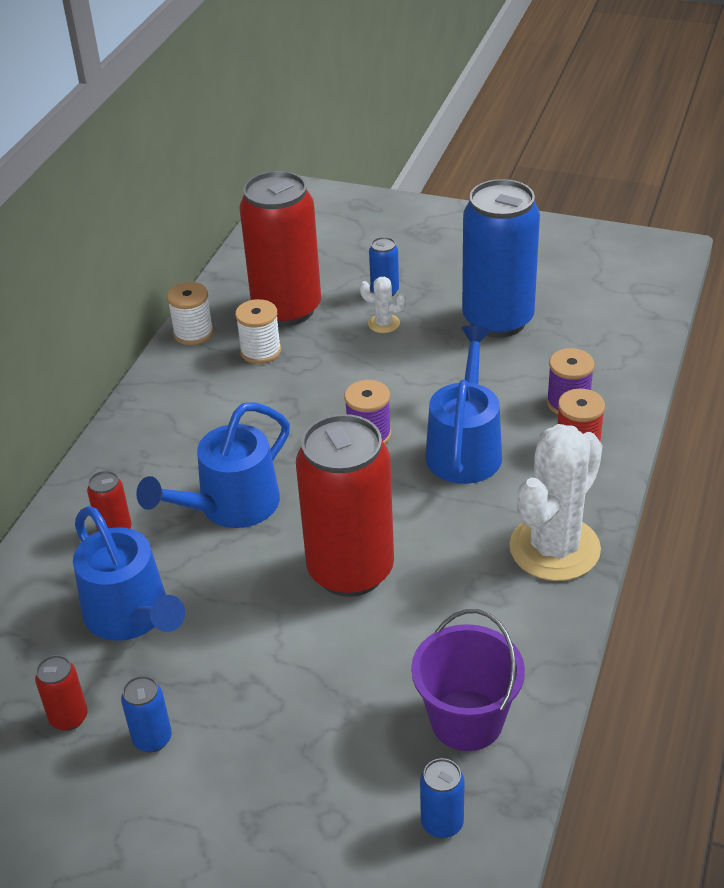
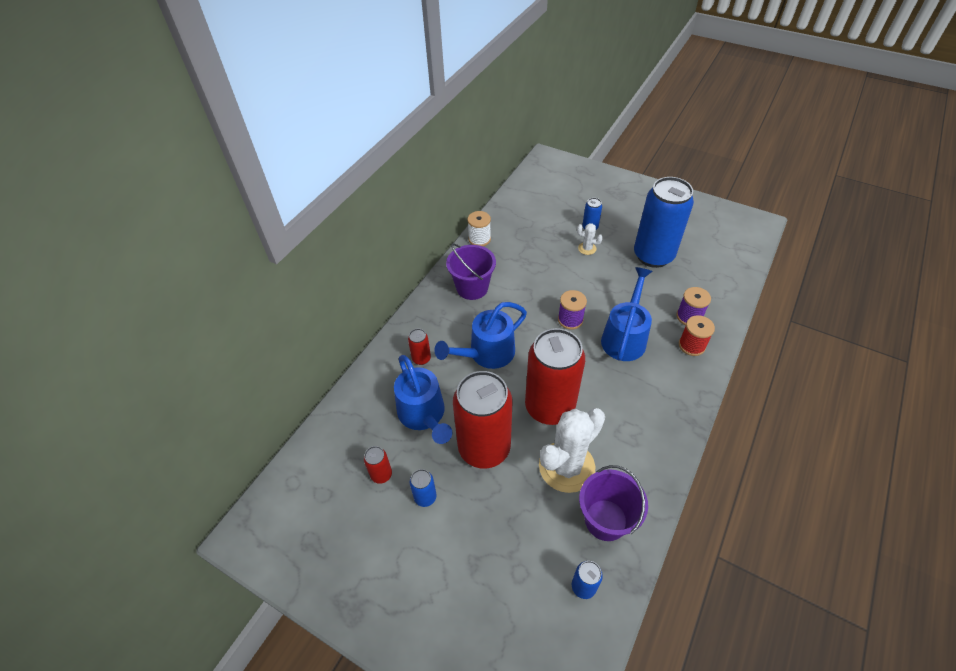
camera: 10 degrees right, 10 degrees up
(190, 409) = (472, 288): none -> purple bucket
(260, 351) = (515, 256): white spool -> none
(287, 309) = (533, 231): red can -> red can (484, 448)
(554, 548) = (670, 413): white cactus -> white cactus (566, 466)

